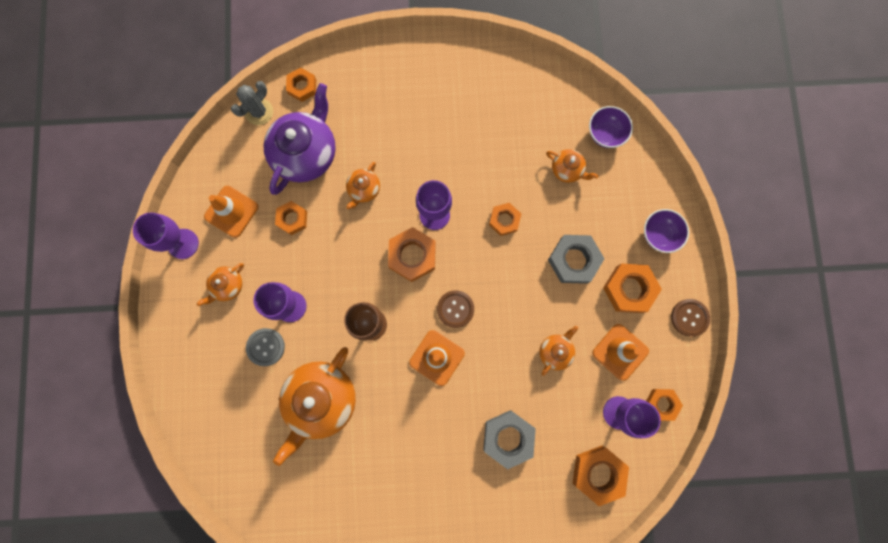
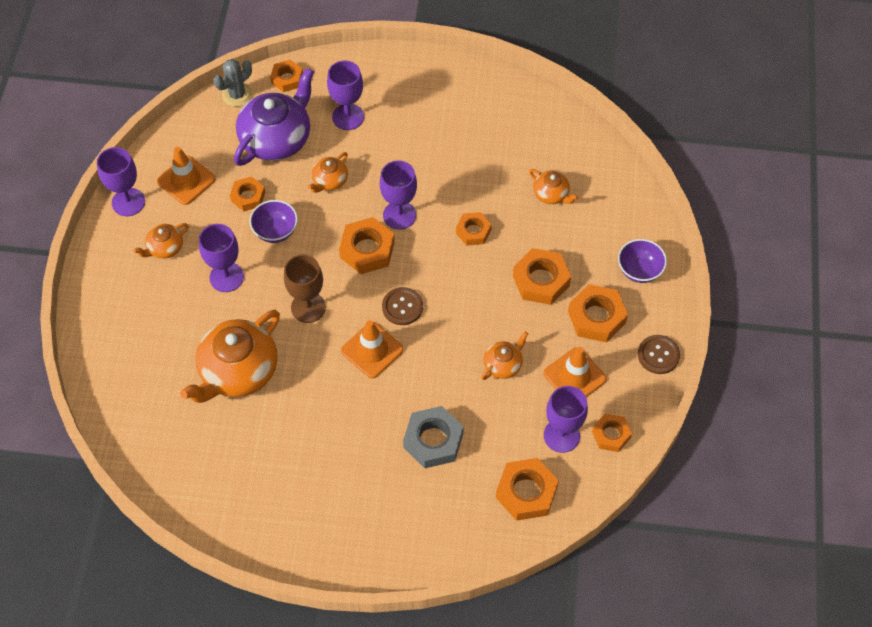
camera: 10 degrees right, 20 degrees down
(265, 347) = (191, 311): grey button -> none
(367, 118) = (348, 117): none -> purple goblet
(574, 260) = (541, 280): grey nut -> orange nut
(605, 134) = (599, 167): purple bowl -> purple bowl (275, 231)

